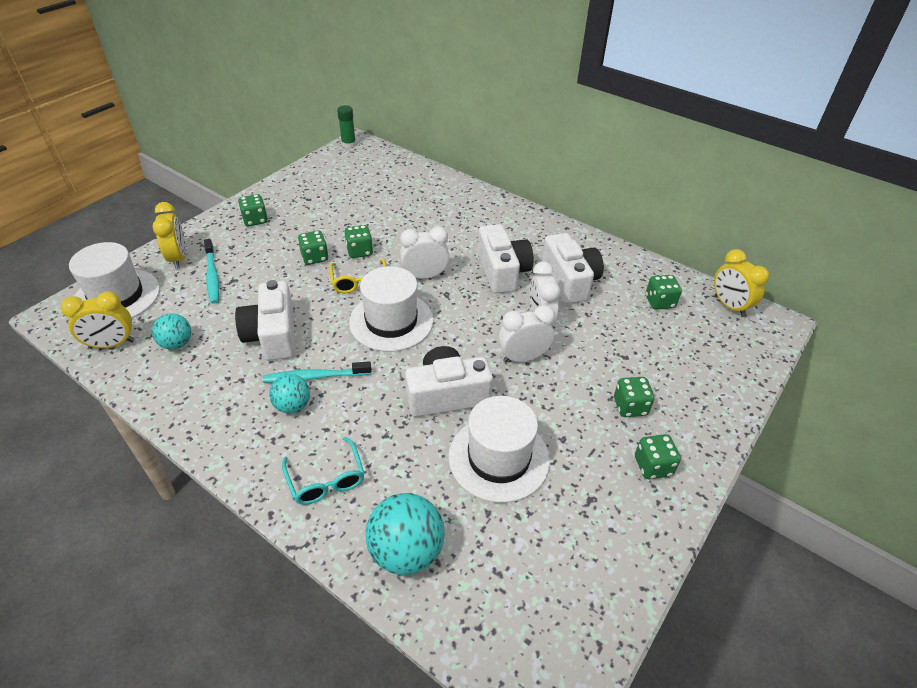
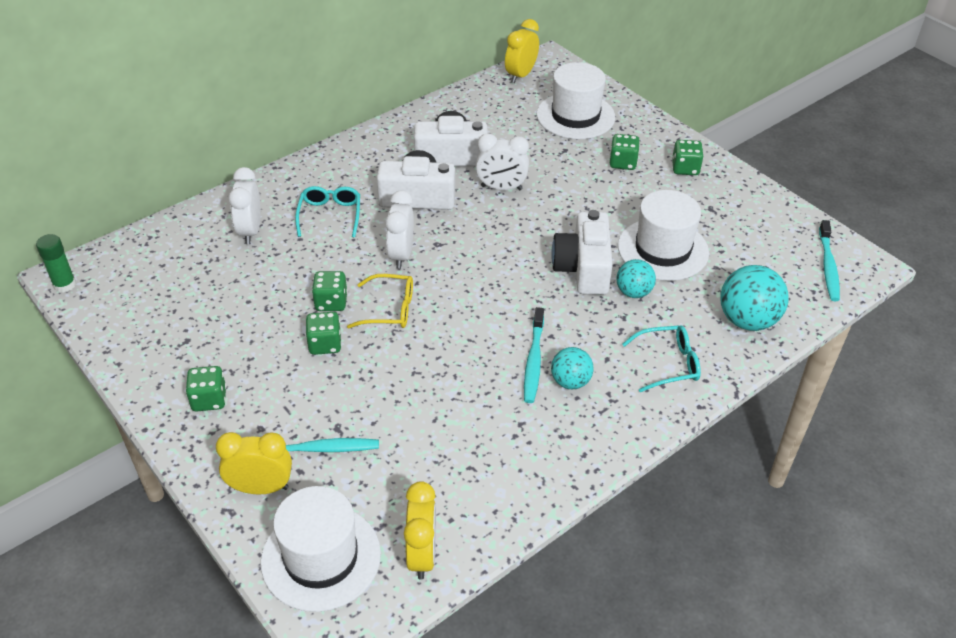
camera: 75 degrees left, 0 degrees up
(177, 344) = (442, 484): turquoise ball -> turquoise ball (633, 292)
(273, 335) = (456, 392): white camera -> none
(391, 321) = (467, 292): white hat -> white hat (575, 116)
(458, 231) = (330, 215): none -> turquoise glasses
(523, 357) = (548, 210): white clock -> white clock (250, 231)
(533, 646) = (828, 266): none -> turquoise toothbrush
(659, 302) = (502, 110): green dice -> none
(729, 306) = (521, 75): yellow clock -> yellow clock turned 135 degrees clockwise

